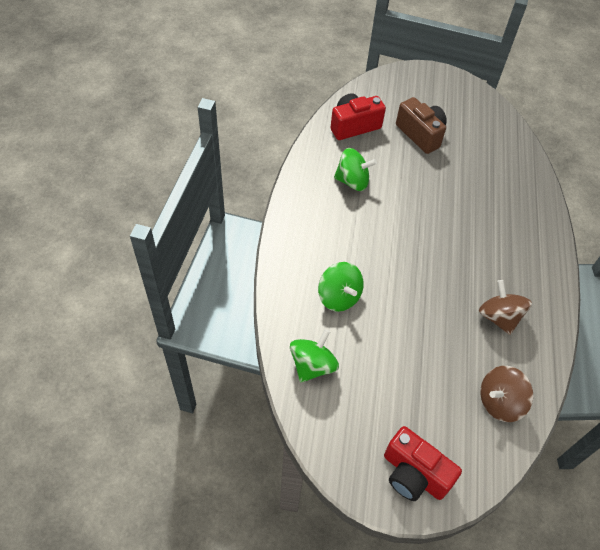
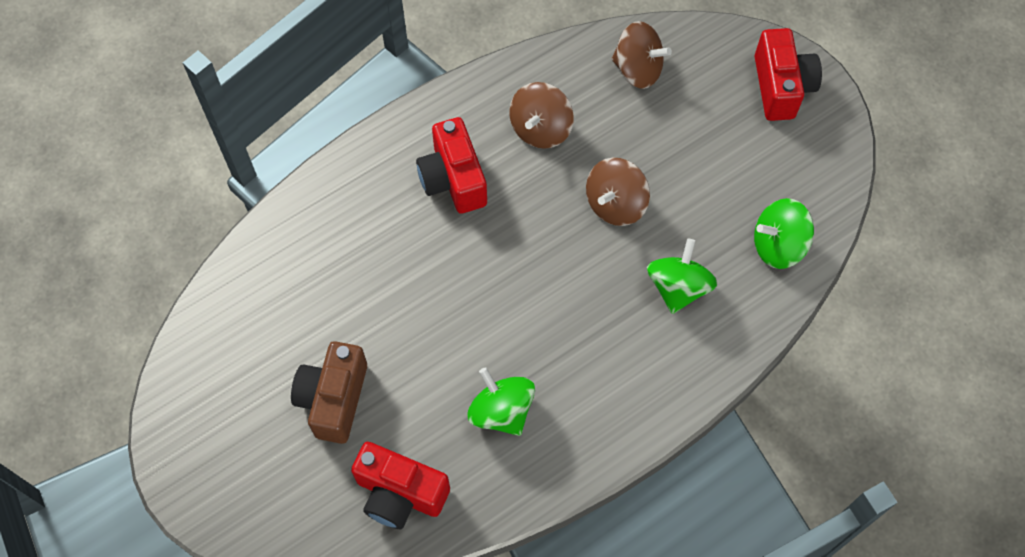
camera: 130 degrees left, 10 degrees up
(416, 311) = (615, 204): none -> brown spinning top
(500, 255) = (453, 179): none -> red camera

